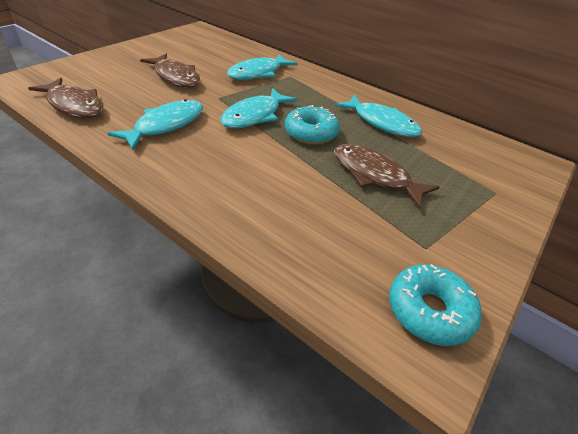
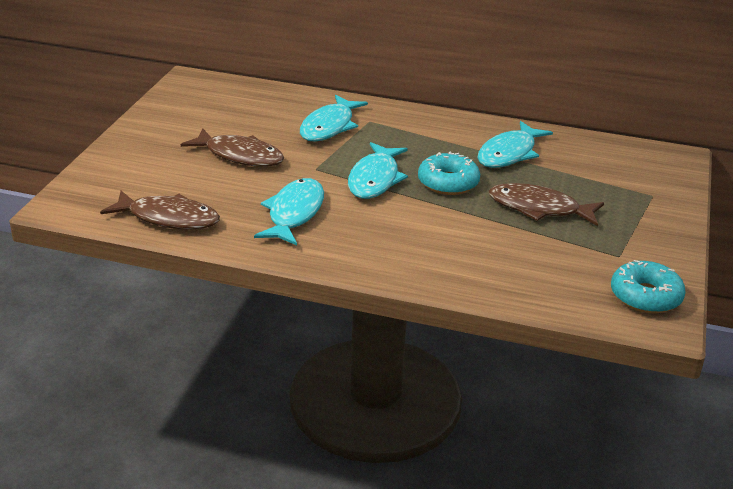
camera: 20 degrees left, 10 degrees down
(381, 123) = (509, 153): turquoise fish -> turquoise fish turned 105 degrees clockwise

